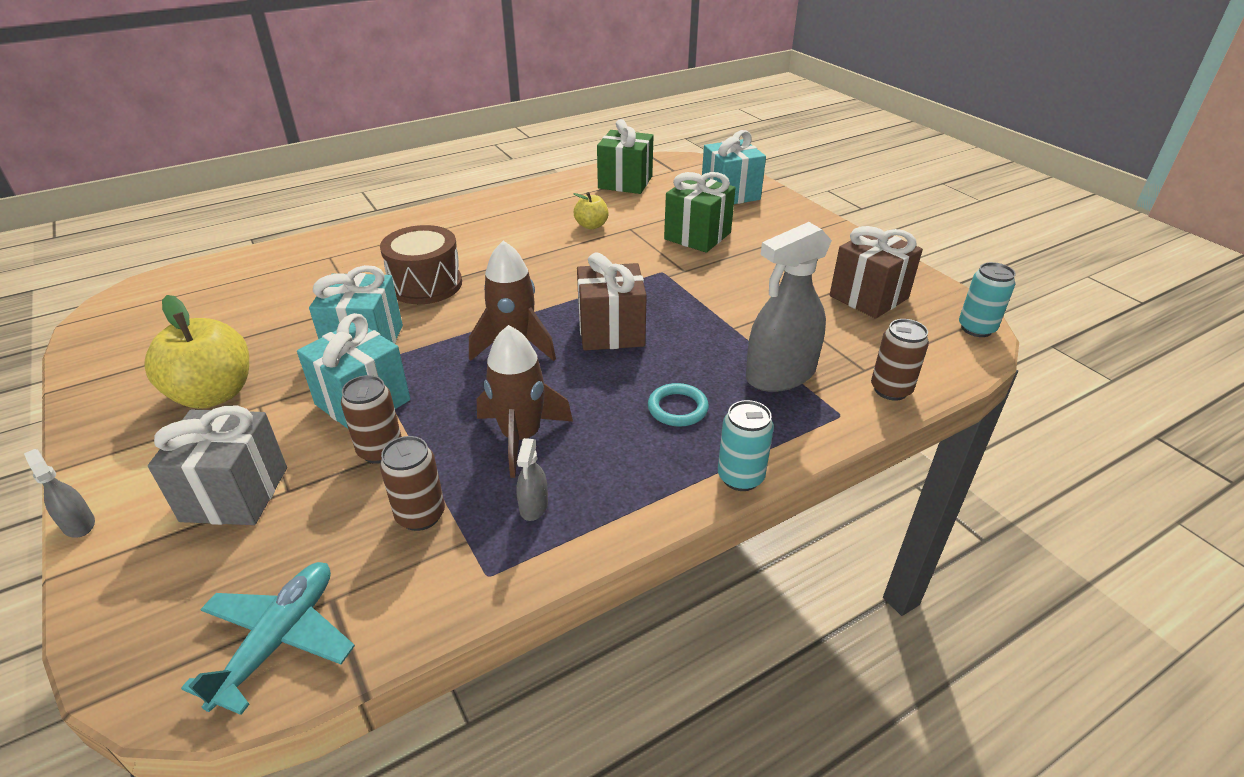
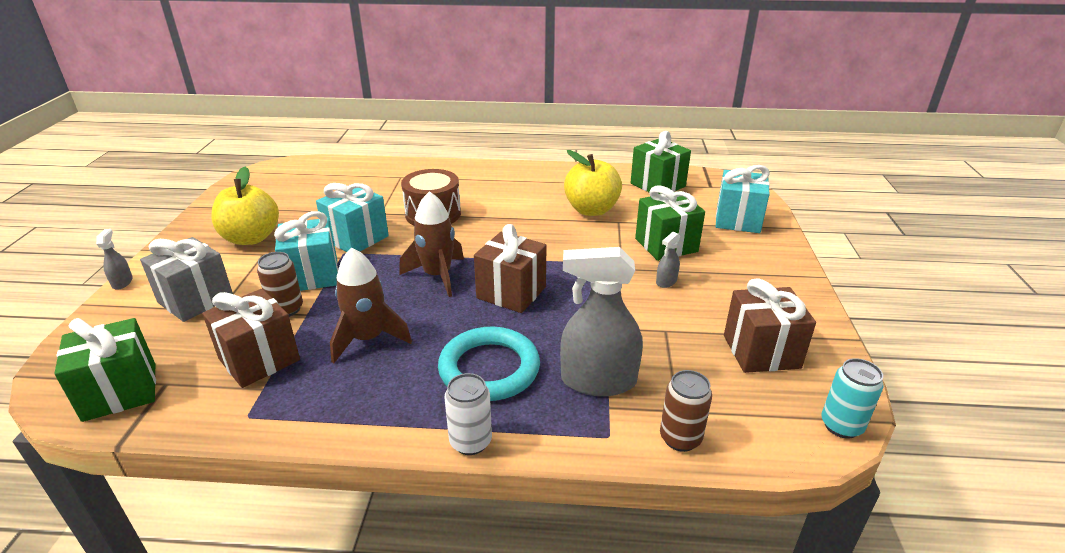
camera: 35 degrees right, 5 degrees down
(279, 640) = (120, 392): turquoise plane -> green gift
(420, 515) = (259, 359): brown can -> brown gift
(533, 506) = (321, 387): grey spray bottle -> grey spray bottle (666, 281)
(591, 225) = (591, 210): yellow apple -> yellow apple, size x1.90
(677, 408) = (489, 369): turquoise ring -> turquoise ring, size x1.89
(740, 477) = (470, 442): turquoise can -> white can

